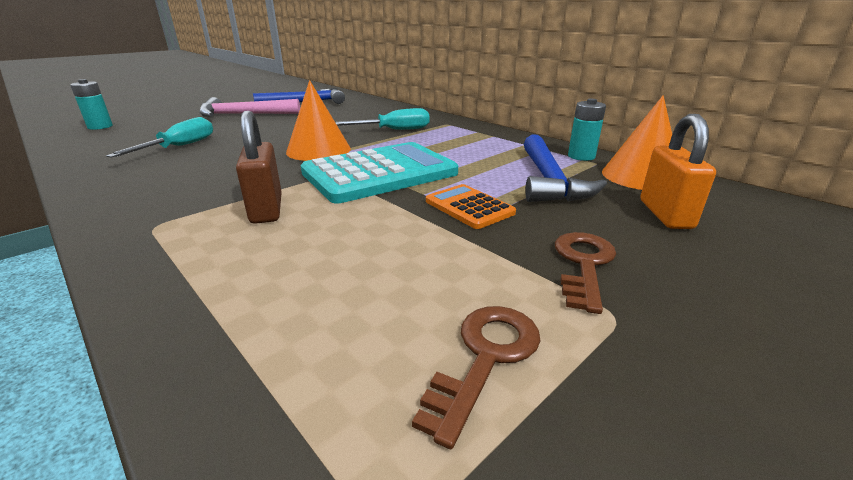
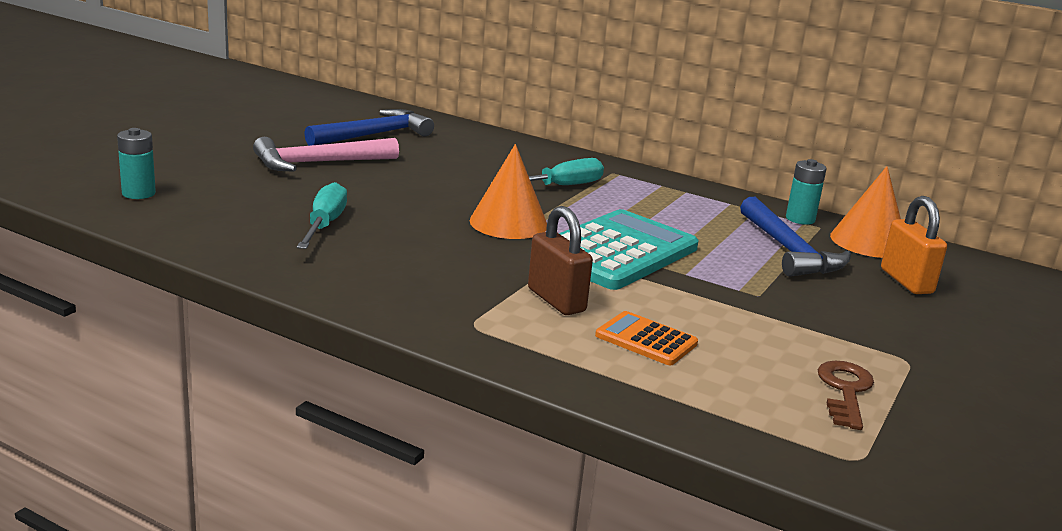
camera: 20 degrees left, 5 degrees down
(469, 207) = (741, 285): orange calculator -> orange calculator (646, 340)
(584, 264) = (867, 328): brown key -> none

